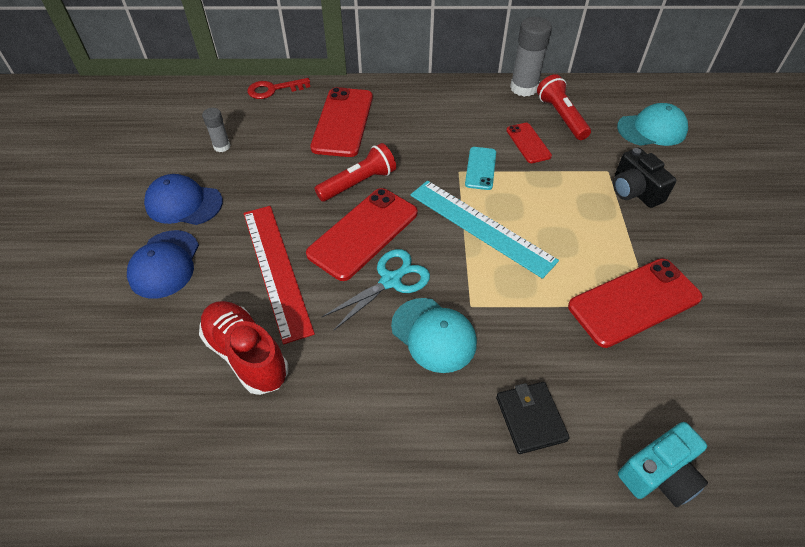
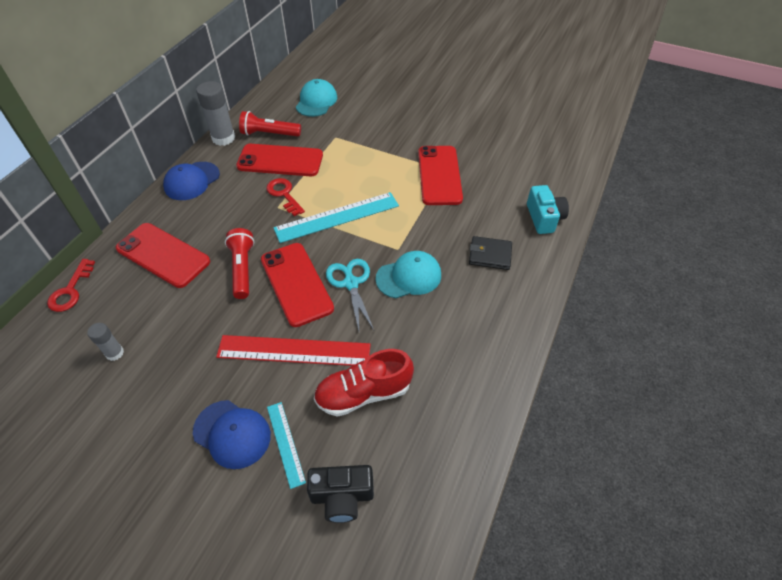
camera: 65 degrees left, 0 degrees up
(165, 310) = (285, 443): none -> turquoise ruler
(184, 203) = (167, 402): blue cap -> blue cap (192, 181)
(480, 168) = (284, 195): turquoise phone -> red key
(528, 143) = (280, 161): red phone -> red phone, size x1.84
(634, 191) = (360, 134): black camera -> black camera (342, 496)

